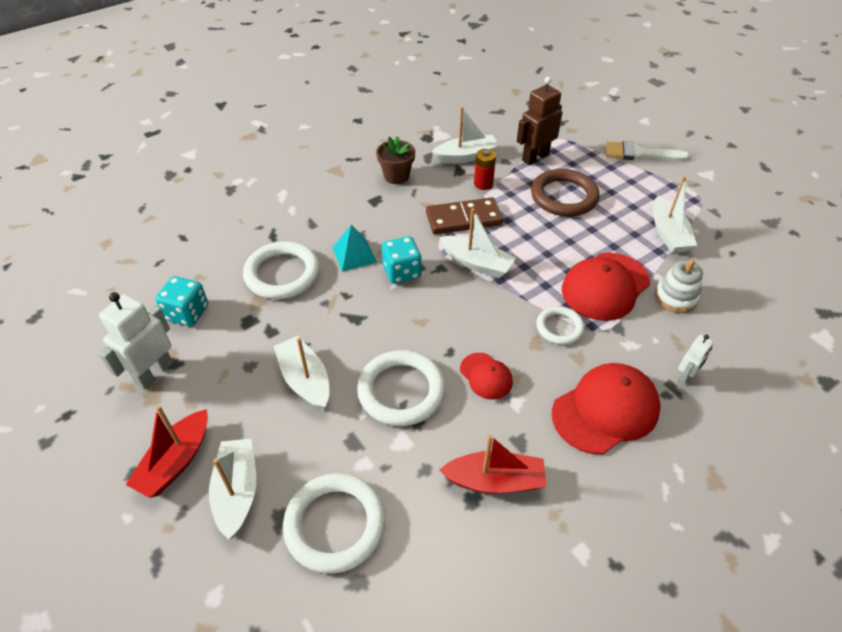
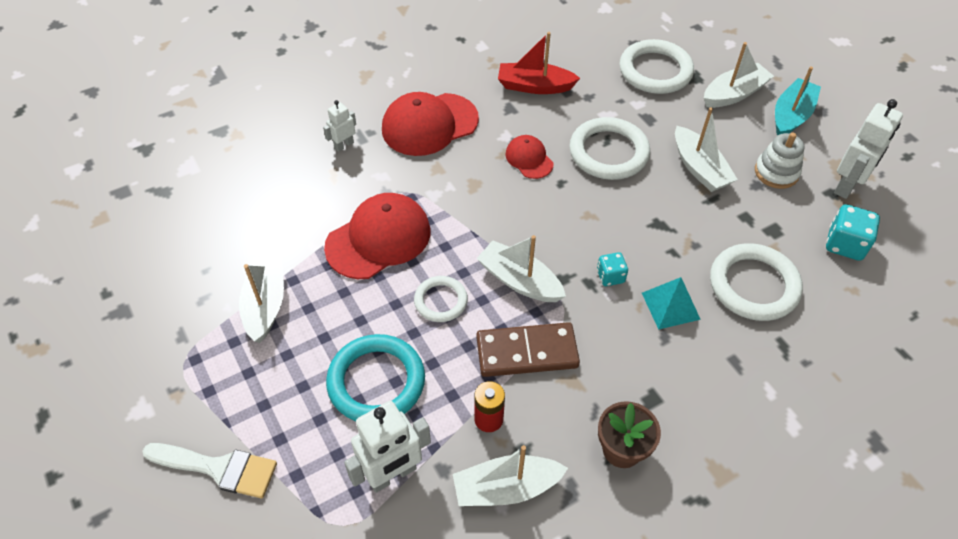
camera: 175 degrees left, 5 degrees up
(176, 462) = (791, 116): red boat -> turquoise boat
(237, 491) = (734, 94): white boat -> white boat turned 120 degrees counterclockwise
(402, 272) = (610, 276): turquoise dice -> turquoise dice, size x0.62
(535, 157) = (392, 475): brown robot -> white robot
(559, 327) = (445, 197): white ring -> white ring (441, 301)
(564, 196) = (376, 382): brown ring -> turquoise ring
(676, 297) = (307, 220): white stacking toy -> white stacking toy (776, 172)

